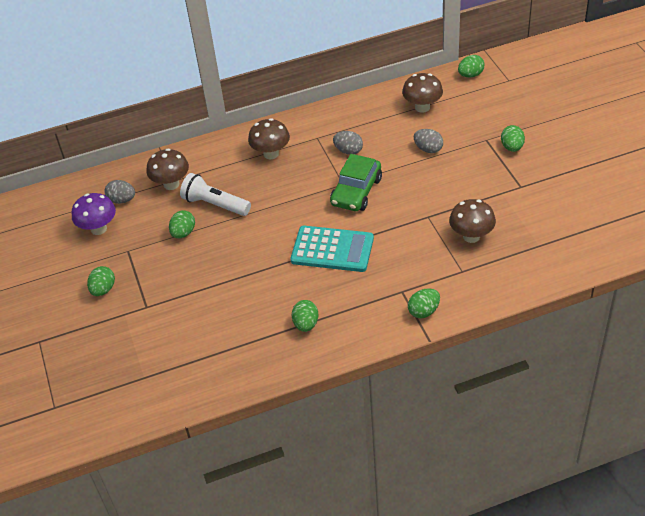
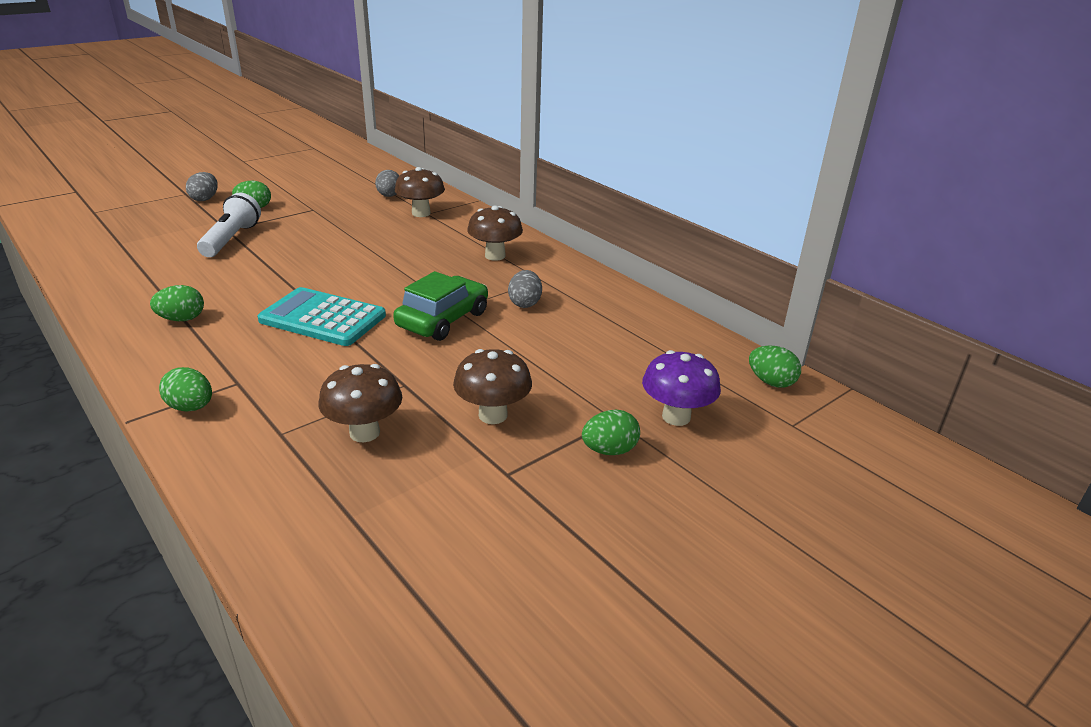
camera: 65 degrees right, 15 degrees down
(98, 229) = (344, 193): purple mushroom -> purple mushroom (676, 417)
(183, 233) = (343, 230): green egg -> none
(215, 205) = (393, 238): white flashlight -> white flashlight (231, 239)
(332, 249) = (323, 318): turquoise calculator -> turquoise calculator turned 120 degrees clockwise
(356, 191) = (443, 320): green car -> green car turned 120 degrees clockwise
(422, 107) = (655, 347): brown mushroom -> brown mushroom (493, 415)
(428, 149) = (560, 365): grey egg -> grey egg (205, 199)

